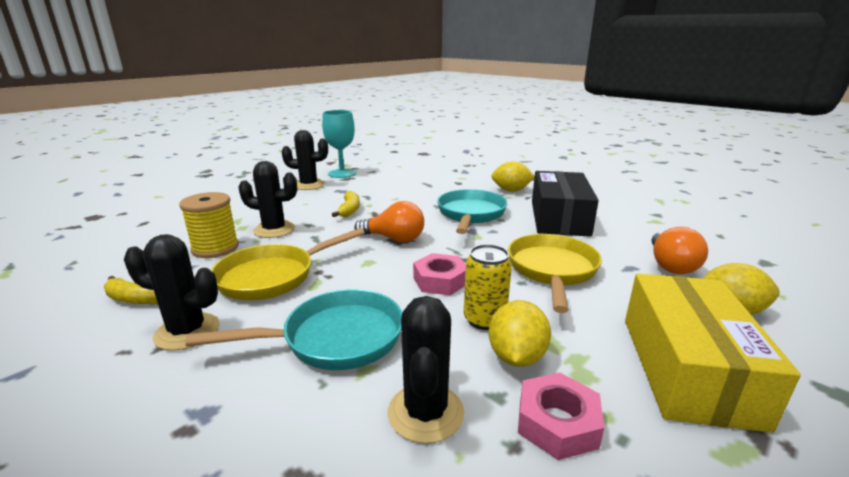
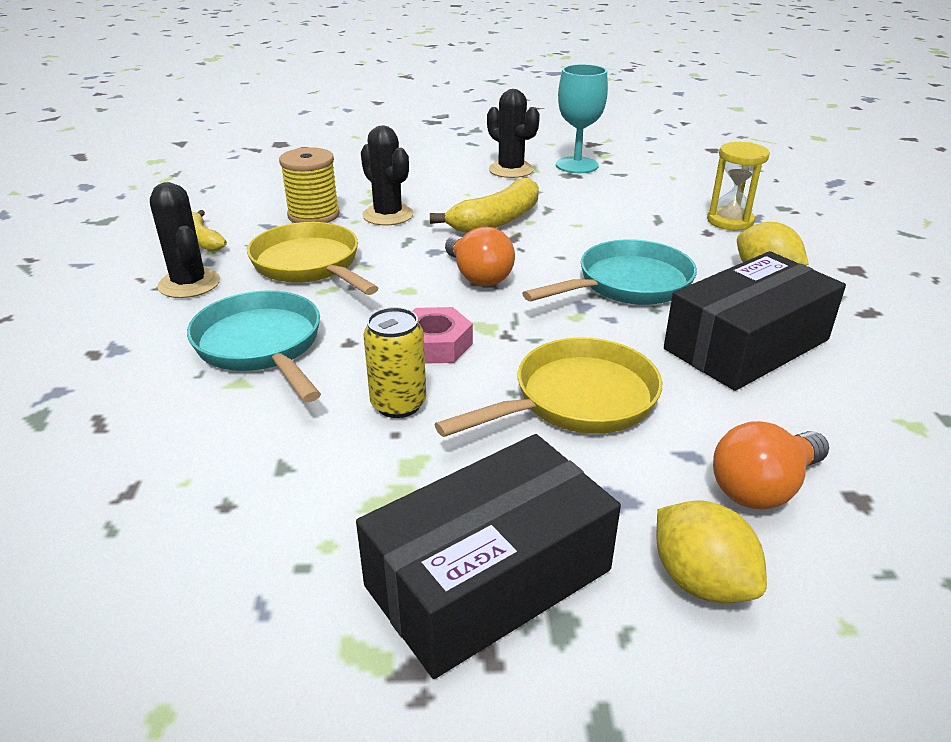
camera: 45 degrees right, 10 degrees up
(272, 276) = (310, 265): yellow pan -> yellow pan turned 45 degrees clockwise
(335, 338) = (261, 346): turquoise pan -> turquoise pan turned 150 degrees counterclockwise
(349, 210) = (497, 220): yellow banana -> yellow banana, size x1.62
(425, 412) = (218, 440): black cactus -> none
(458, 176) = (730, 221): none -> yellow hourglass
(516, 357) = (357, 451): yellow lemon -> none
(557, 423) = (282, 517): pink nut -> none
(687, 368) = (488, 577): yellow box -> black box

